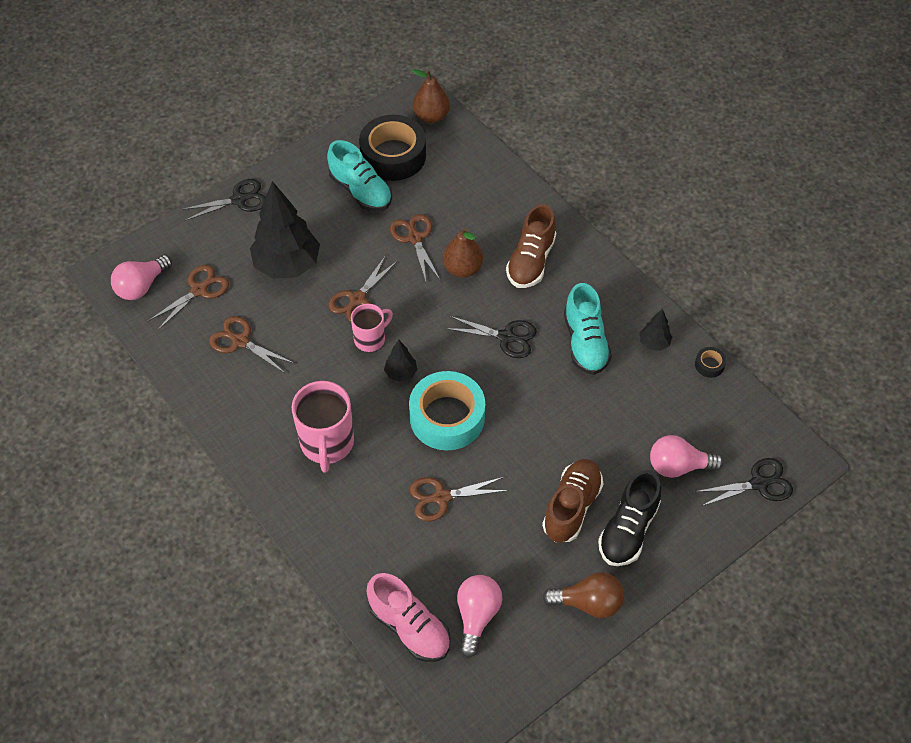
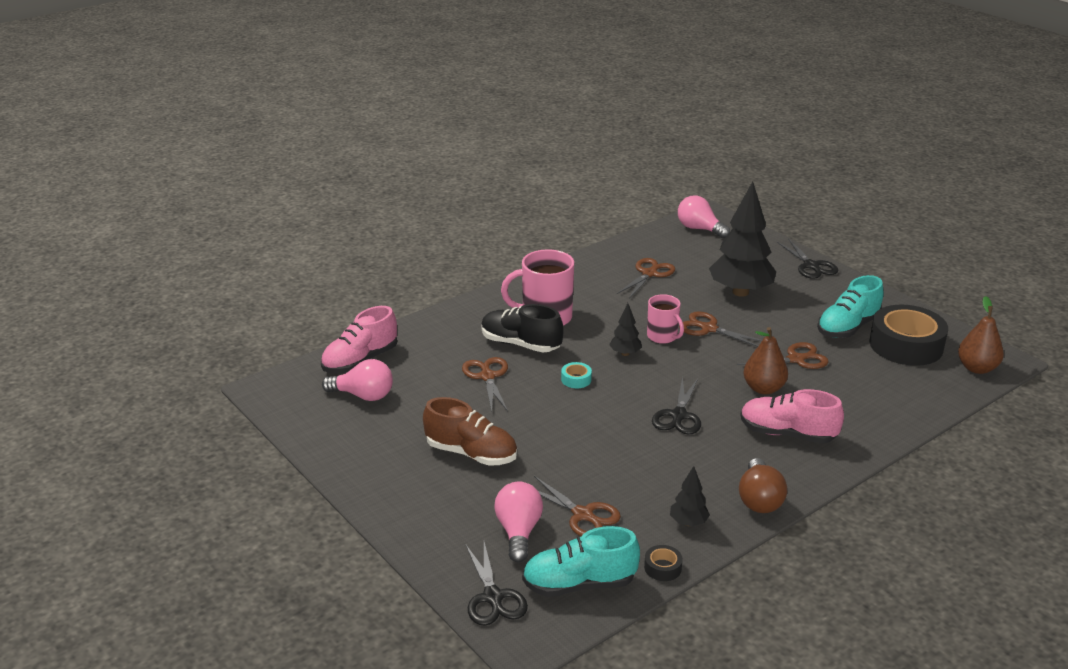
camera: 90 degrees right, 25 degrees down
(199, 289) = (702, 253): brown scissors -> brown scissors (583, 515)
(447, 417) = (576, 379): turquoise tape -> turquoise tape, size x0.40
(531, 261) = (787, 434): brown shoe -> pink shoe
(585, 342) = (680, 469): turquoise shoe -> turquoise shoe (579, 584)
(588, 603) = (364, 461): brown light bulb -> brown light bulb (759, 499)
(628, 530) = (441, 490): black shoe -> black shoe (520, 344)

